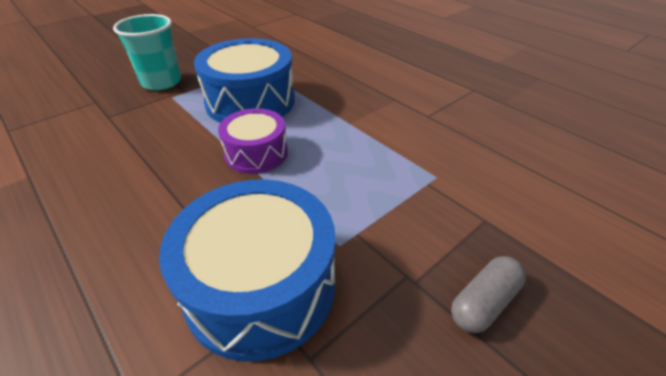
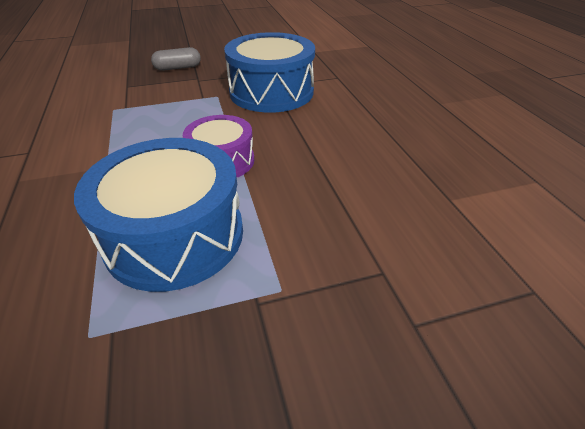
camera: 155 degrees left, 0 degrees up
(161, 82) = (290, 351): turquoise cup -> none

